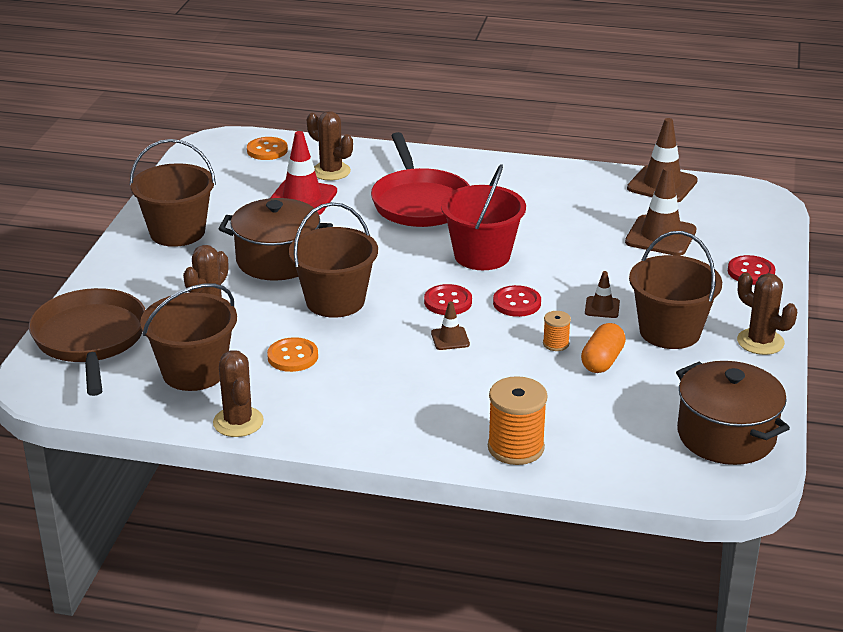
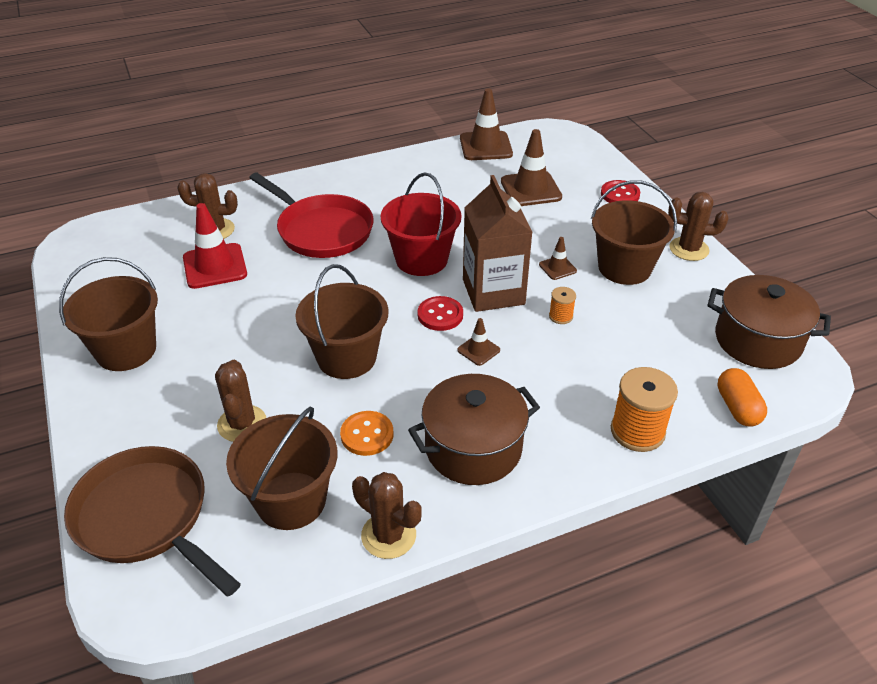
camera: 35 degrees left, 10 degrees up
(267, 150) = (135, 231): orange button -> none
(277, 260) = (253, 338): brown pot -> brown pot (473, 448)
(517, 303) = (493, 292): red button -> brown carton
(602, 361) = (608, 316): orange capsule -> orange capsule (737, 408)

